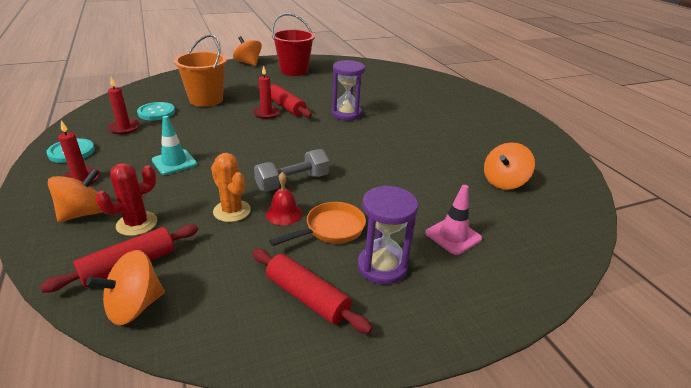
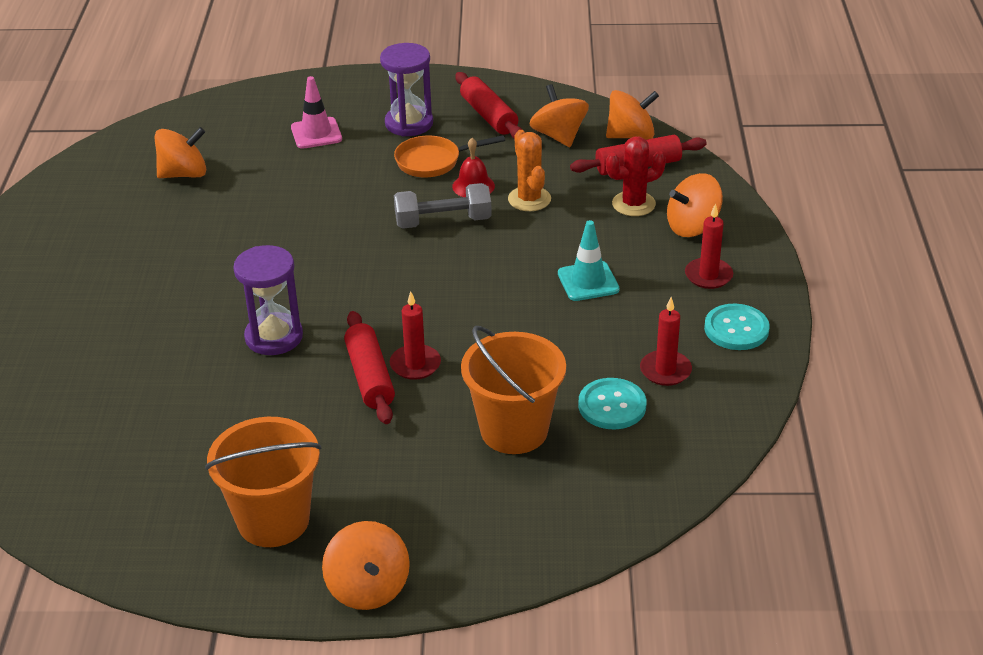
camera: 155 degrees left, 5 degrees up
(220, 286) = (559, 136): none -> orange spinning top
(294, 71) = (273, 520): red bucket -> orange bucket

